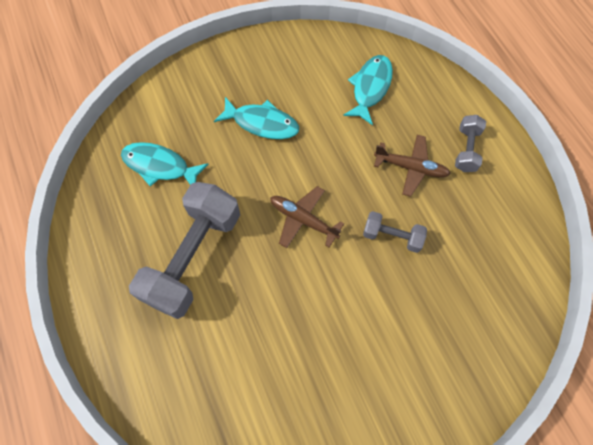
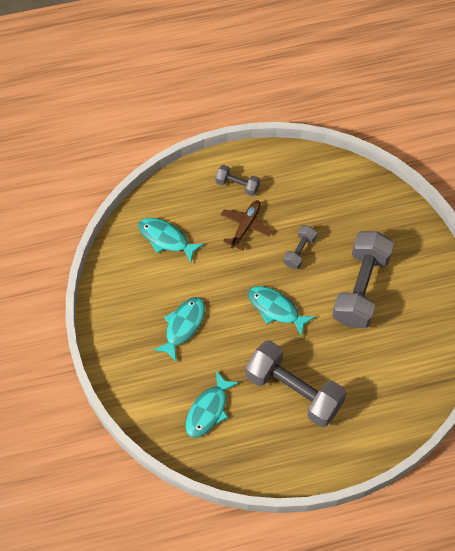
camera: 80 degrees left, 5 degrees down
(303, 220) = (276, 309): brown plane -> turquoise fish
(356, 324) = (361, 288): none -> grey dumbbell

